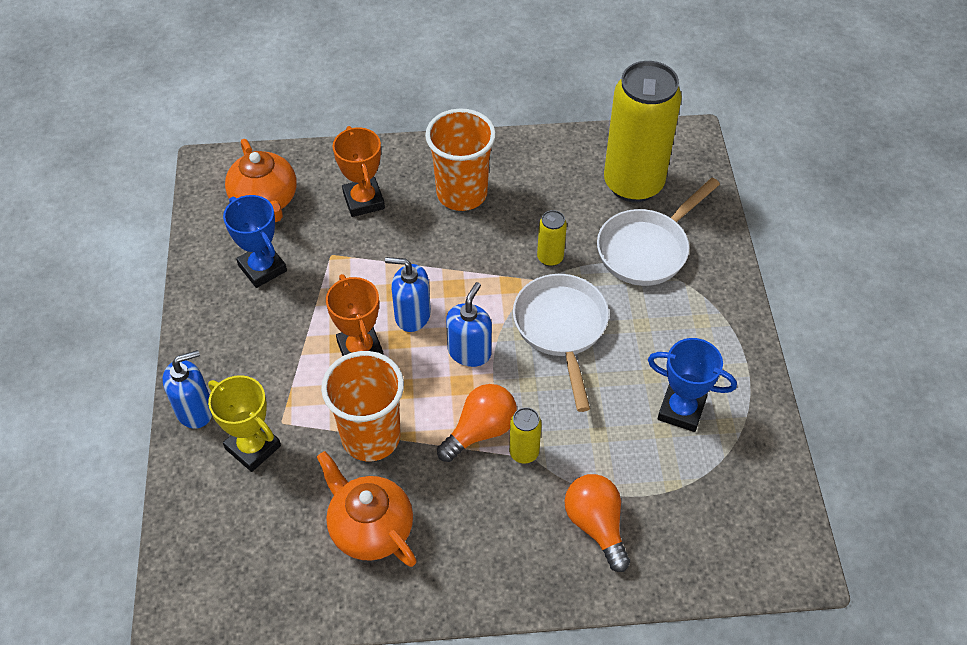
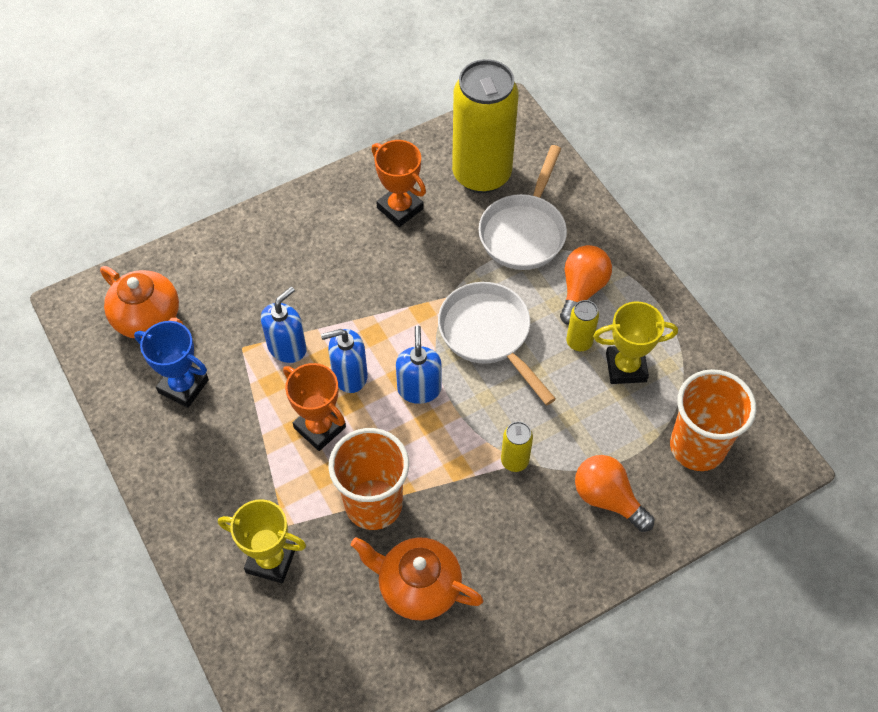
camera: 25 degrees left, 5 degrees up
(195, 410) = (196, 549): blue soap dispenser -> blue soap dispenser (287, 347)
(363, 201) = (244, 283): orange trophy -> orange trophy (400, 208)
(462, 193) = (332, 241): orange cup -> orange cup (697, 447)
(481, 431) = (467, 457): orange light bulb -> orange light bulb (582, 290)
(550, 258) = (444, 272): yellow can -> yellow can (579, 342)
(681, 410) = (626, 367): blue trophy -> yellow trophy

